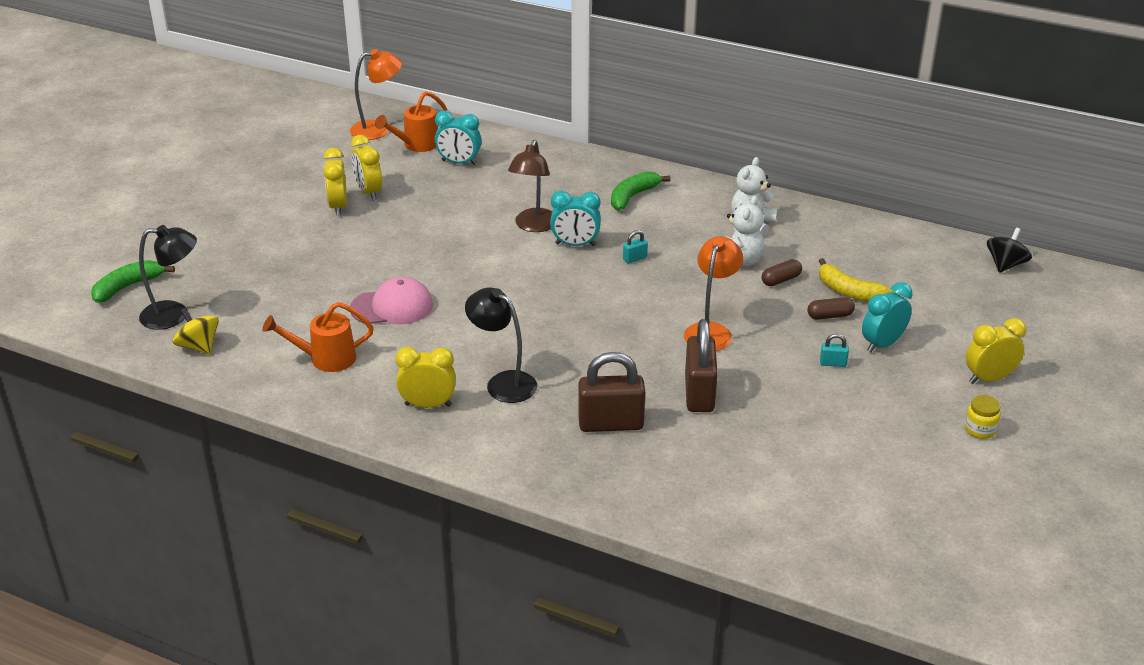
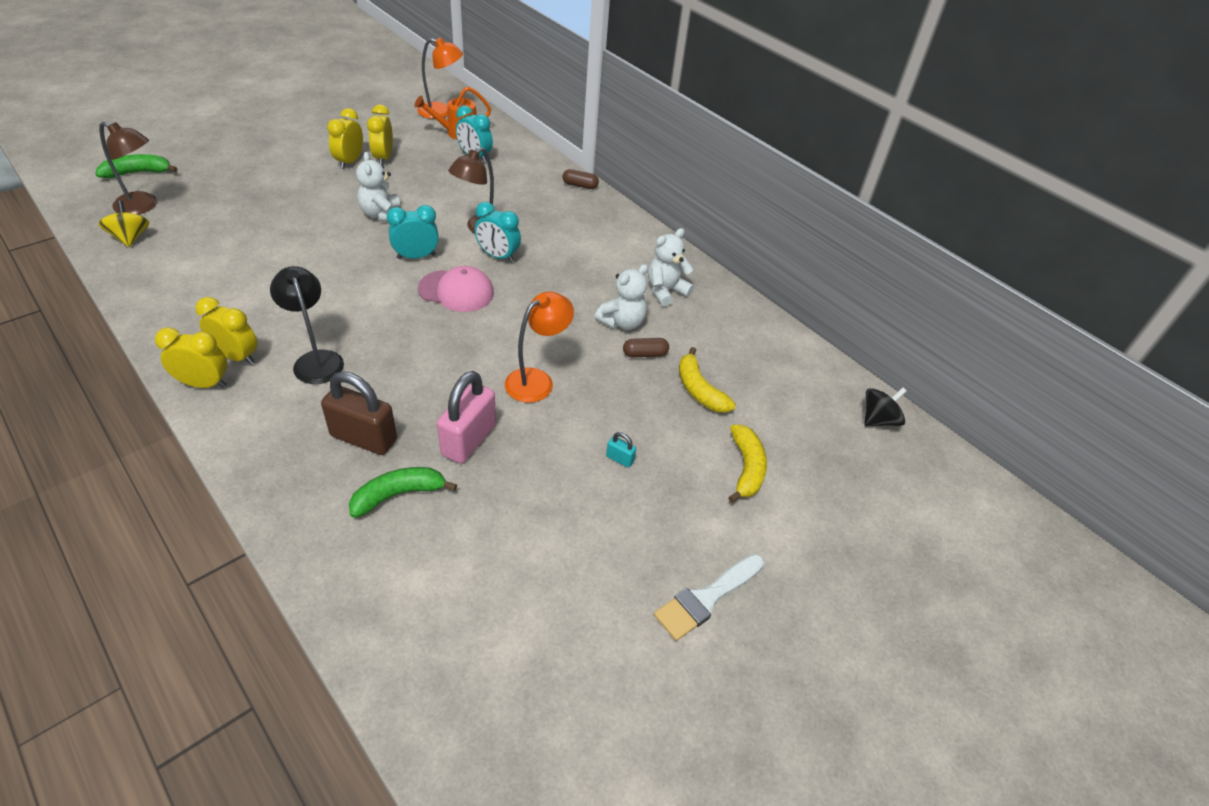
camera: 20 degrees right, 10 degrees up
(174, 315) = (143, 206): black lamp -> brown lamp
(326, 359) = (206, 283): orange watering can -> none
(392, 307) = (302, 258): pink cap -> pink cap (456, 291)
(426, 244) = (382, 214): none -> white teddy bear
(633, 196) = (585, 231): green banana -> green banana (398, 495)
(635, 258) = (535, 287): turquoise padlock -> none
(699, 394) = (468, 440): brown padlock -> pink padlock
(830, 316) = (659, 407): brown capsule -> brown capsule (580, 185)
(882, 344) = (685, 458): turquoise clock -> turquoise clock (416, 256)
(935, 334) = (746, 468): none -> yellow banana
(980, 430) = (706, 598): yellow jar -> white brush
(989, 378) = (763, 541): yellow clock -> yellow clock (204, 384)

